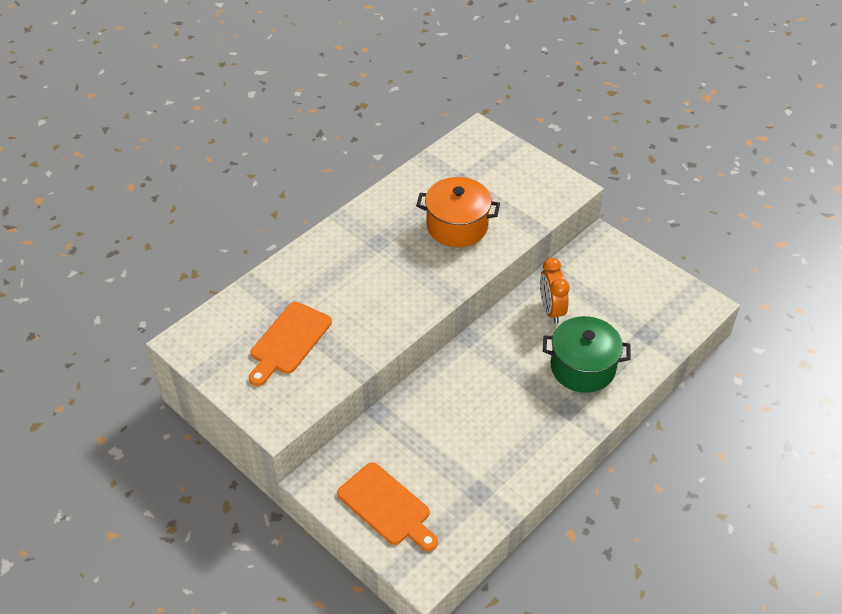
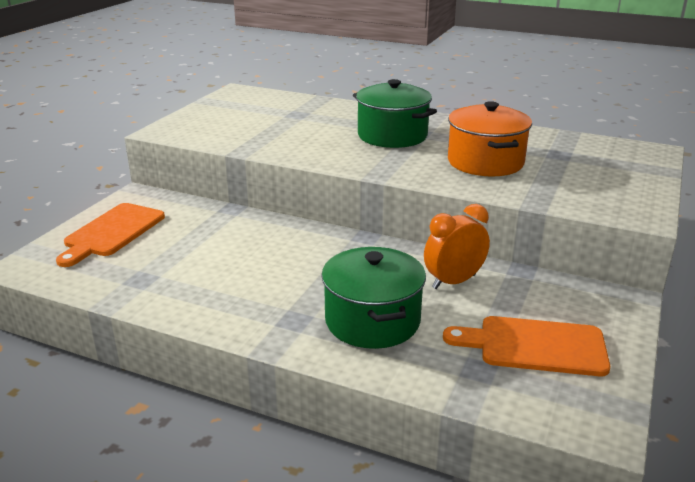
camera: 70 degrees right, 20 degrees down
(288, 341) = (261, 121): orange cutting board -> orange cutting board (535, 346)
(376, 261) = (392, 136): none -> green pot

